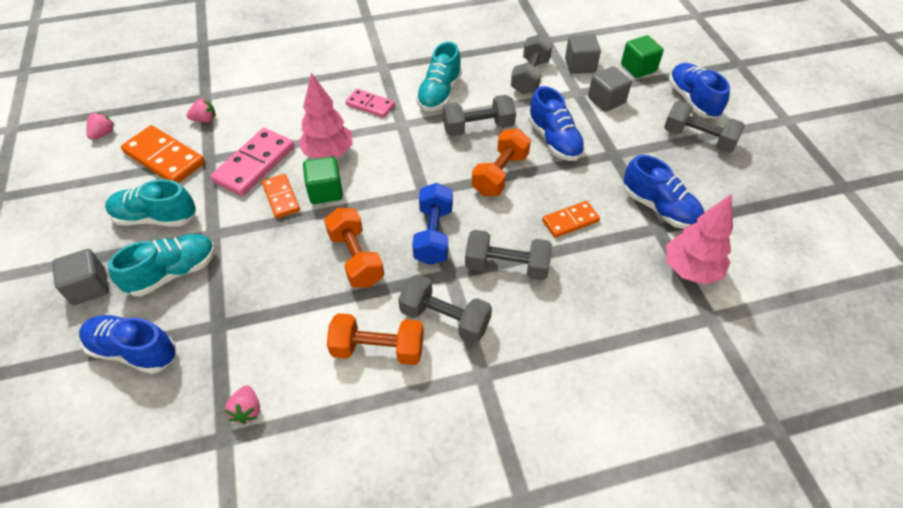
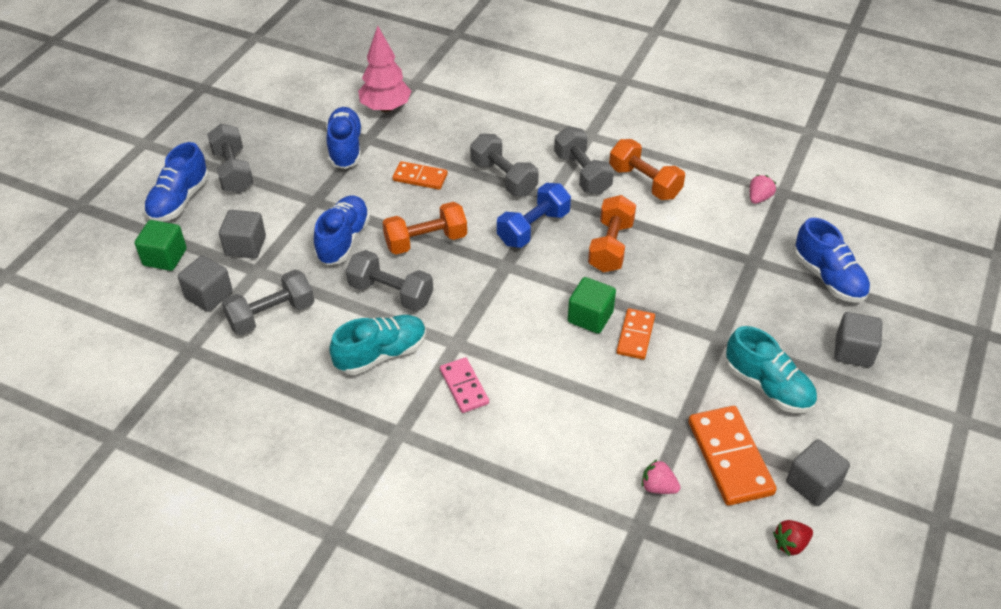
camera: 140 degrees left, 5 degrees down
(98, 172) = (813, 484): none -> grey cube
(103, 134) = (790, 544): pink strawberry -> red strawberry
(173, 273) = (772, 322): turquoise shoe -> none
(254, 164) = (638, 389): pink domino -> none
(328, 153) = (556, 355): pink tree -> none

